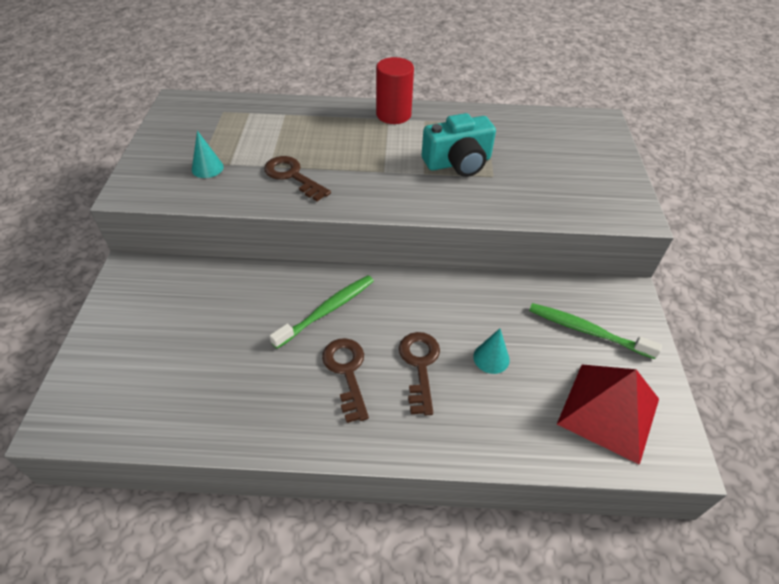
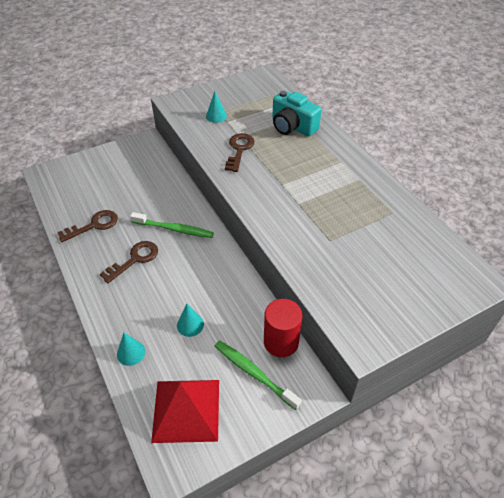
camera: 60 degrees right, 0 degrees up
(393, 114) = (349, 162): red cylinder -> red cylinder (281, 342)
(420, 365) = (160, 290): brown key -> brown key (94, 225)
(458, 163) = (327, 216): turquoise camera -> turquoise camera (292, 126)
(500, 436) = (131, 353): none -> turquoise cone
(587, 331) = (254, 373): green toothbrush -> green toothbrush turned 45 degrees counterclockwise

